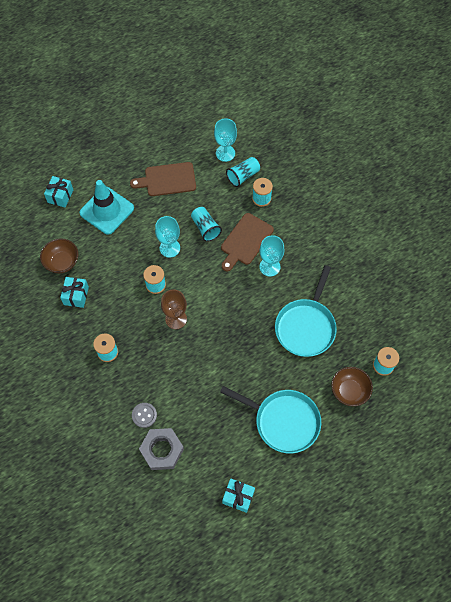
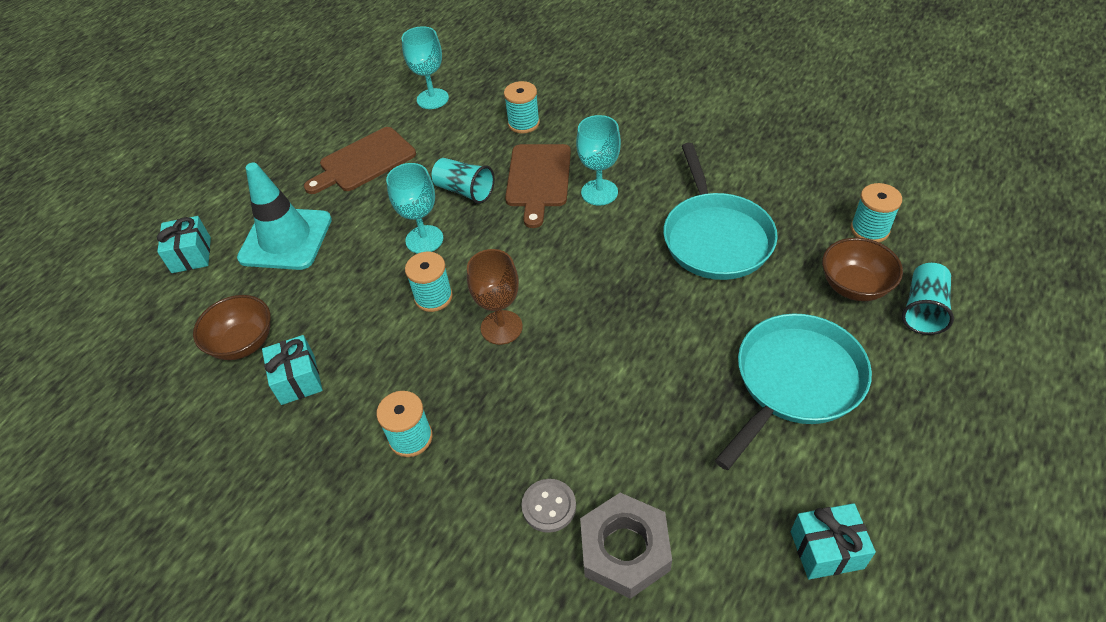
camera: 25 degrees left, 15 degrees down
(243, 176) = (477, 111): turquoise cup -> turquoise cup (923, 309)
(283, 421) = (795, 381): turquoise pan -> turquoise pan turned 45 degrees counterclockwise

